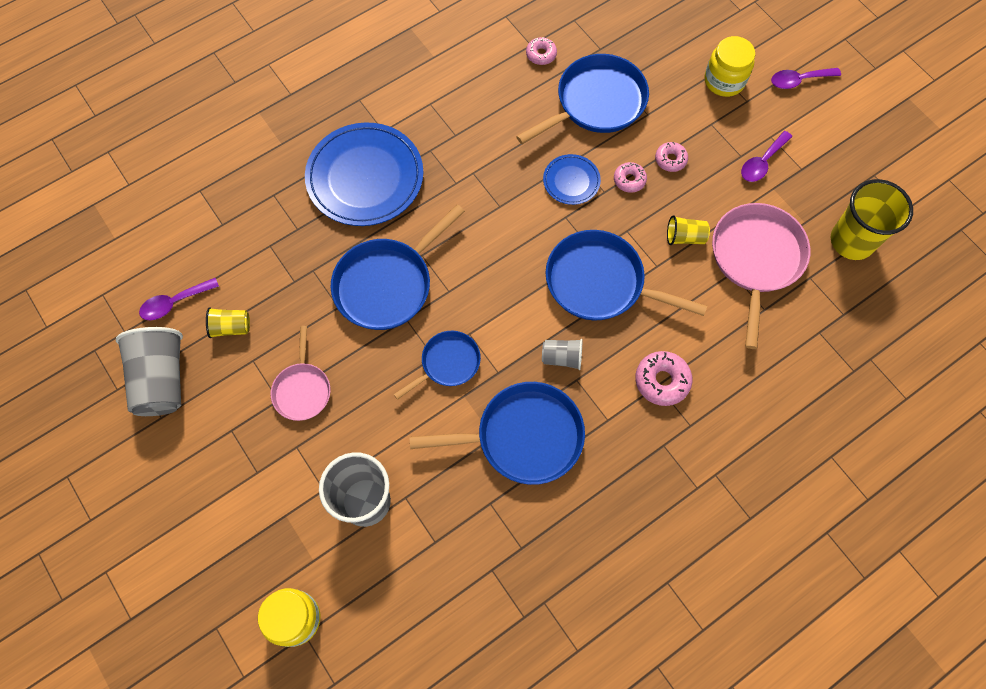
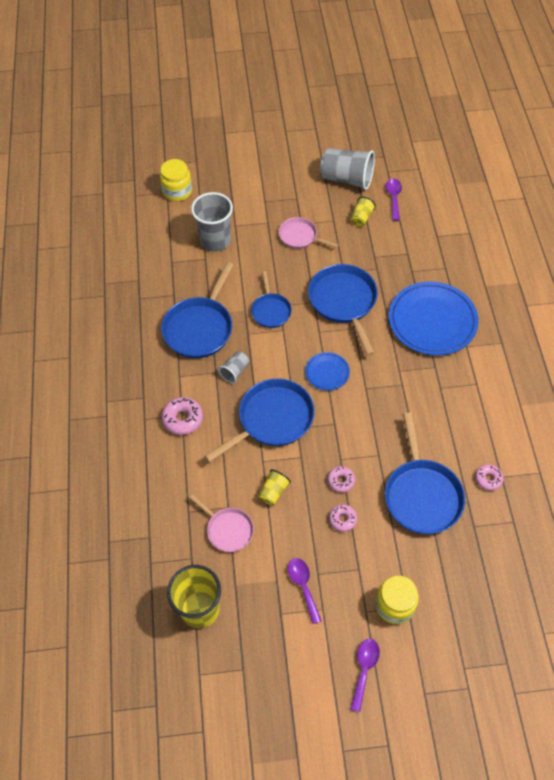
camera: 120 degrees right, 10 degrees down
(571, 181) = (361, 442): blue plate -> blue plate (327, 372)
(756, 259) = (228, 529): pink pan -> pink pan, size x0.58

